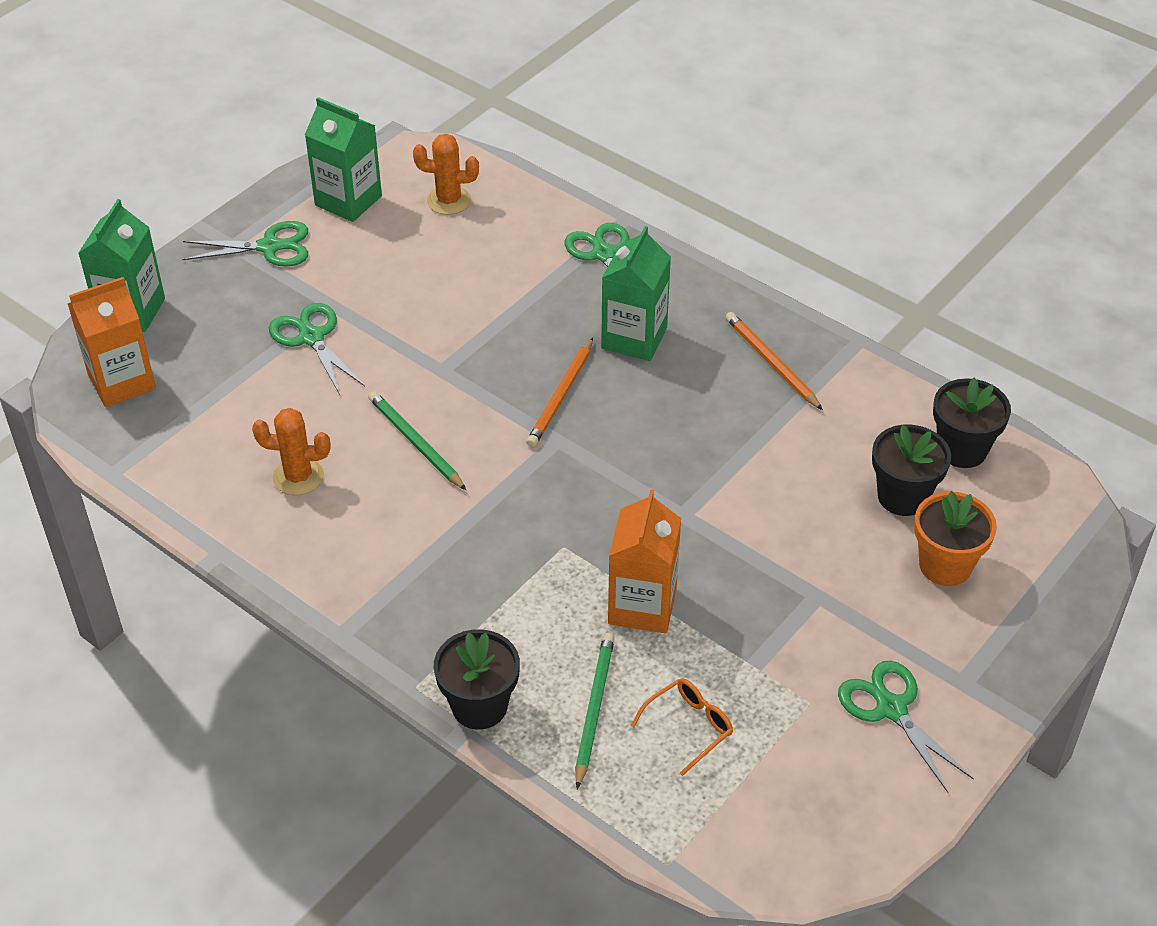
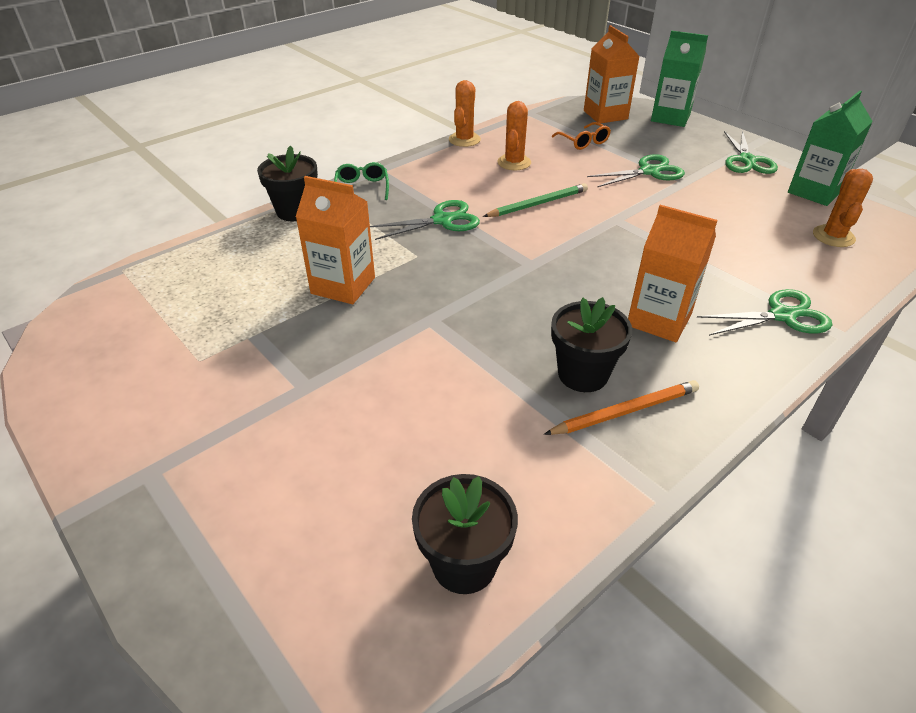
camera: 100 degrees right, 5 degrees down
(223, 543) = (464, 140): none -> orange cactus
(398, 642) = (362, 188): none -> green glasses
(561, 396) = (582, 271): orange pencil -> none
(593, 709) = (263, 253): green pencil -> none
(634, 338) = (659, 320): green carton -> orange carton
(689, 727) = (220, 293): orange glasses -> orange glasses (584, 142)
(891, 709) = (157, 410): green scissors -> green scissors (442, 220)
(903, 496) = (405, 482): black flower pot -> black flower pot (582, 374)
(945, 565) = (296, 496): orange flower pot -> none

